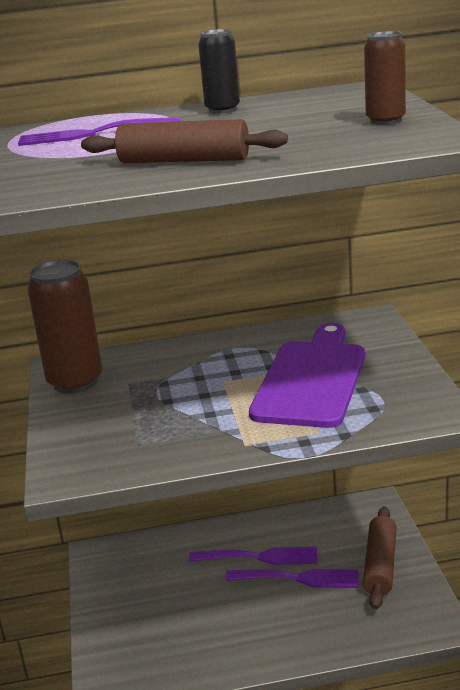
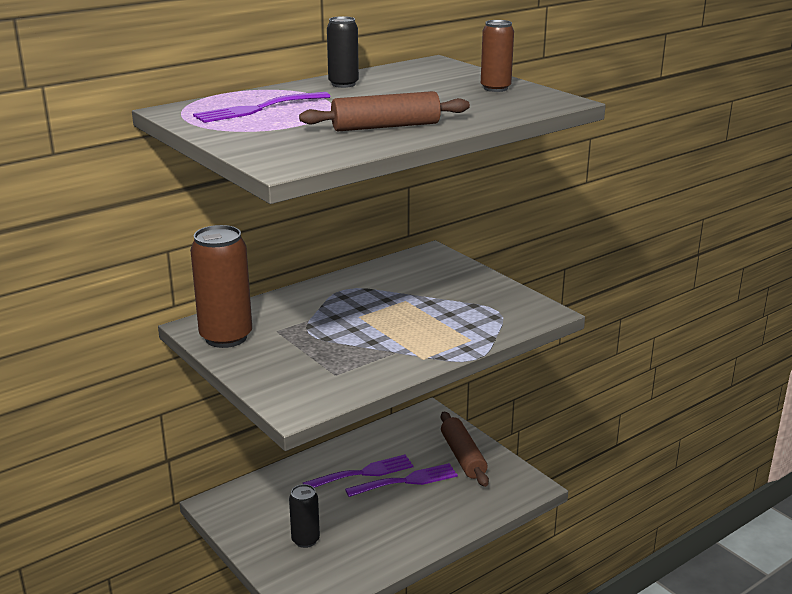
camera: 30 degrees left, 0 degrees up
(152, 617) = (305, 540): none -> black can
(312, 380) = (429, 304): purple cutting board -> none

